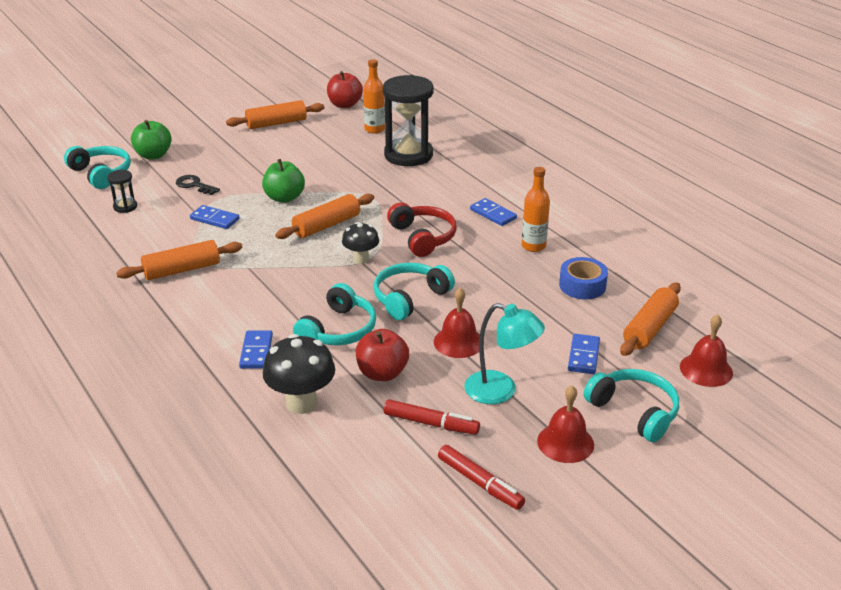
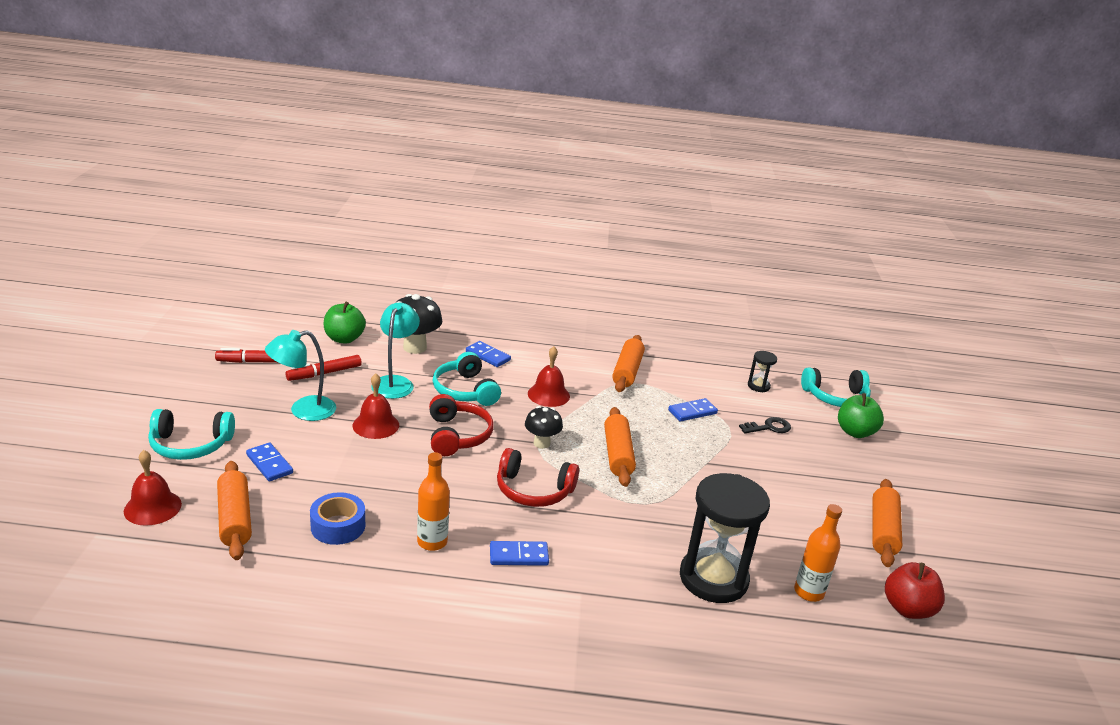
camera: 125 degrees right, 5 degrees down
(284, 198) = (695, 458): green apple -> green apple (344, 339)
(382, 373) = (395, 382): red apple -> turquoise lamp
(410, 298) = (457, 435): turquoise headphones -> red headphones
(565, 442) = (223, 404): red bell -> red bell (548, 395)

